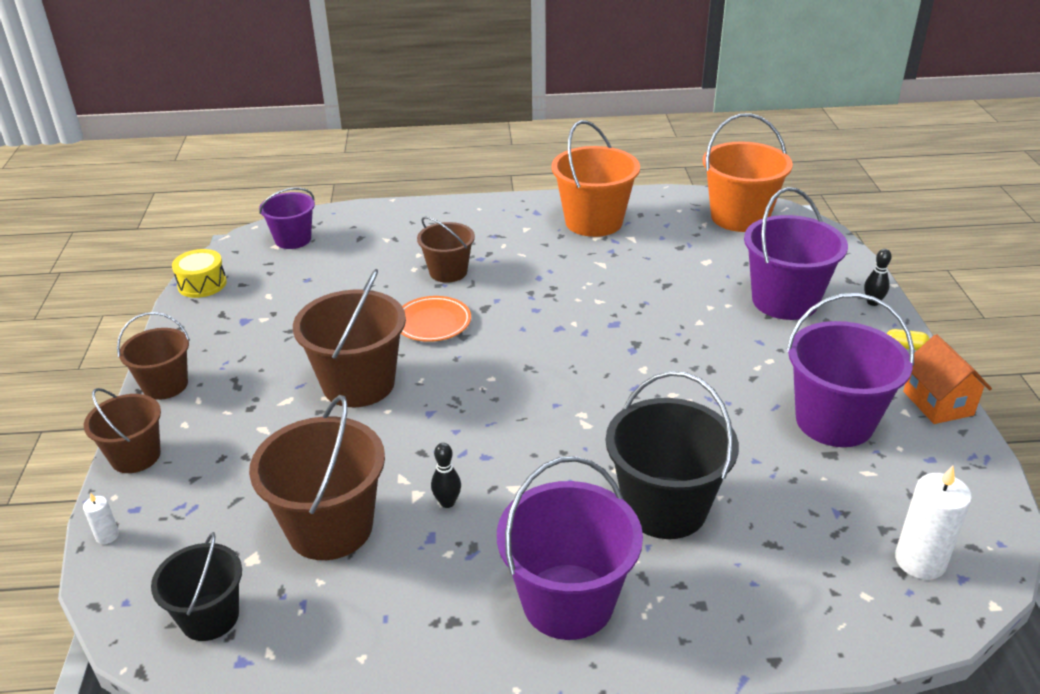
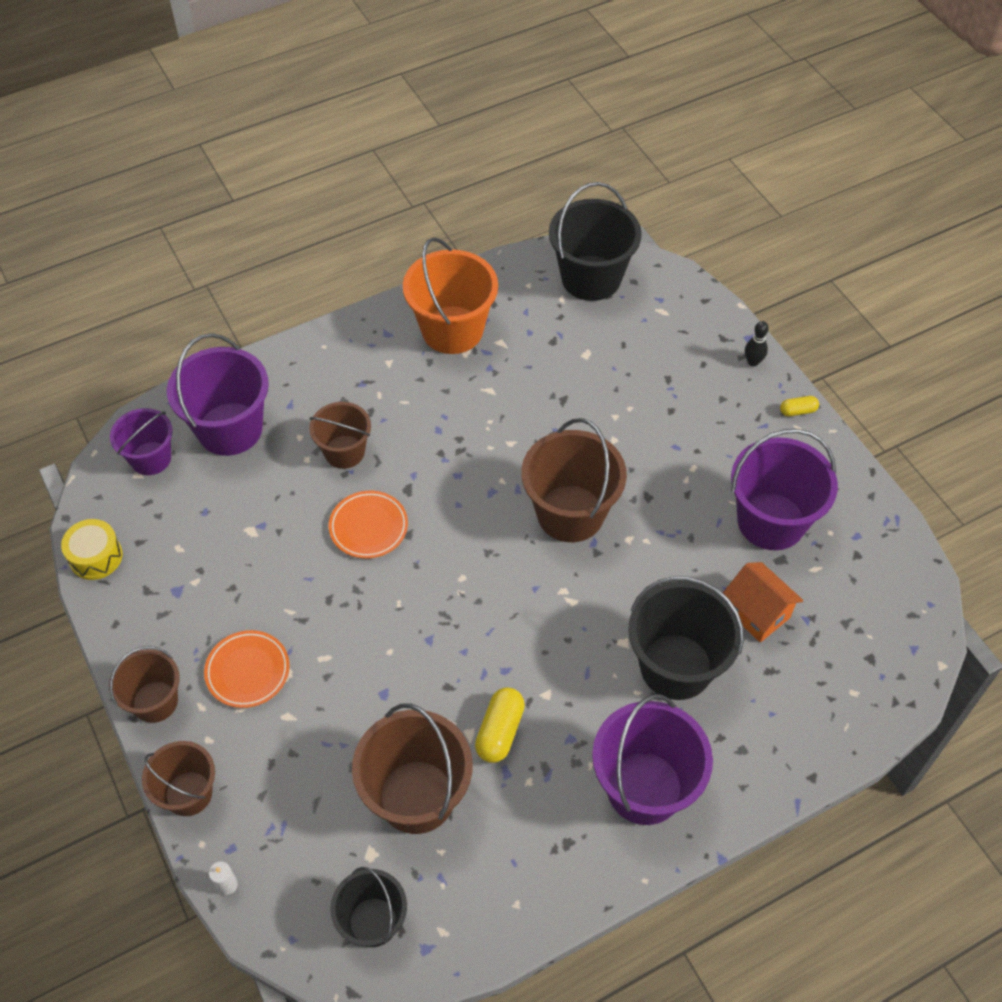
camera: 25 degrees left, 20 degrees up
(256, 388) = (248, 671): none -> orange plate
(358, 384) = (343, 630): brown bucket -> brown bucket (570, 513)
(447, 502) = (500, 731): black bowling pin -> yellow capsule
(739, 217) = (591, 278): orange bucket -> black bucket
(785, 301) = (677, 385): purple bucket -> purple bucket (230, 429)
(920, 561) = (880, 644): white candle -> none
(938, 403) = (843, 470): orange house -> orange house (757, 613)

